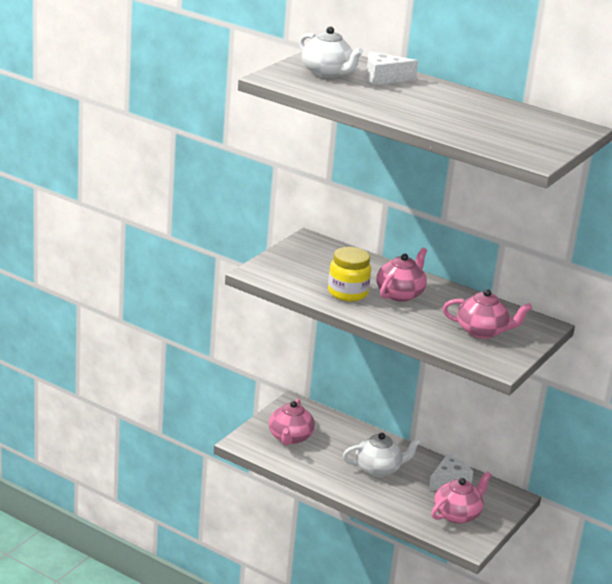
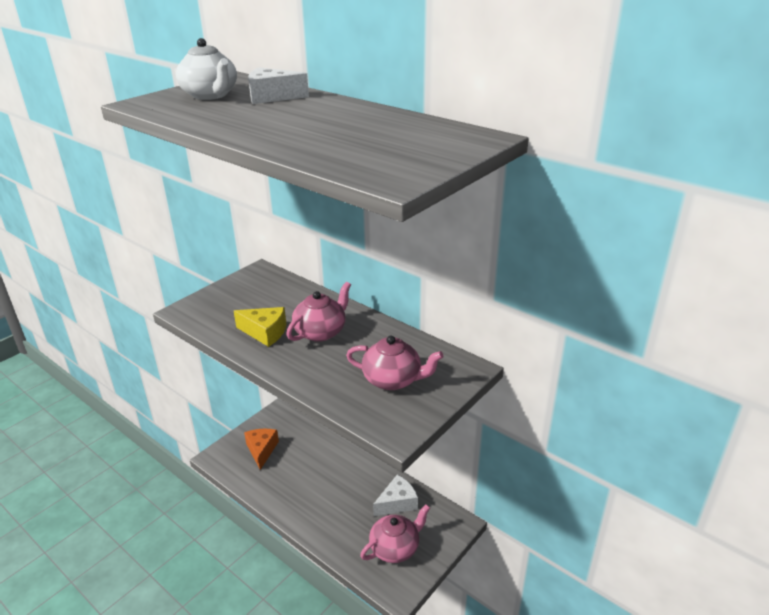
camera: 10 degrees right, 5 degrees up
(290, 437) = (261, 450): pink teapot -> orange cheese
(347, 293) = (265, 332): yellow jar -> yellow cheese
(378, 469) = (332, 487): white teapot -> none

